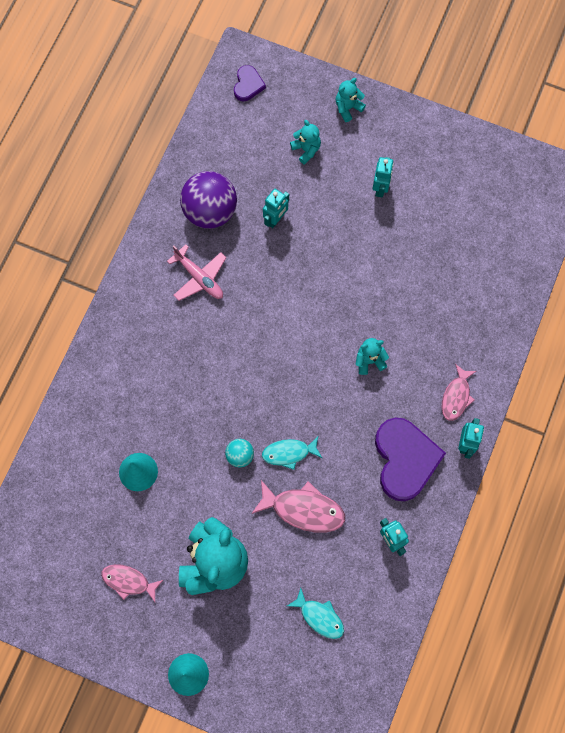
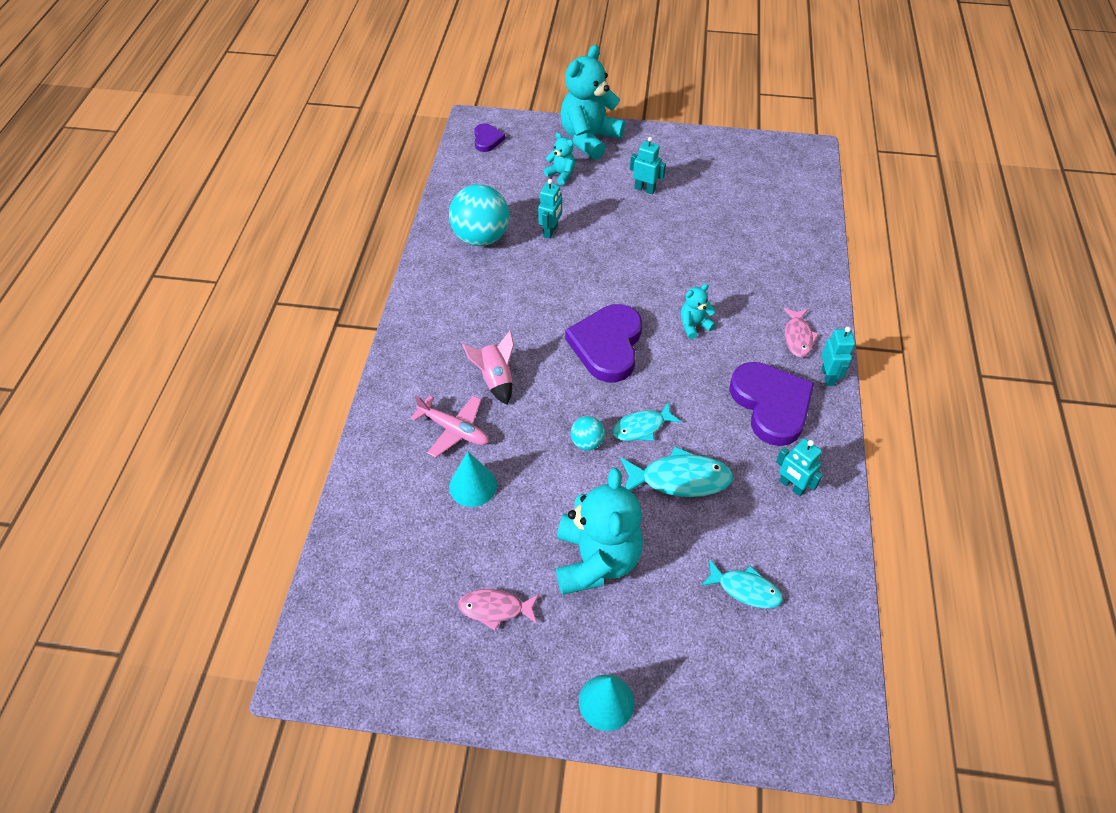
camera: 15 degrees left, 20 degrees down
(182, 373) = (495, 379): none -> pink rocket
(199, 278) = (487, 292): pink plane -> pink plane (454, 430)
(210, 211) = (481, 237): purple ball -> turquoise ball
(287, 363) = (607, 345): none -> purple heart
(303, 509) = (680, 479): pink fish -> turquoise fish
(348, 108) = (589, 139): turquoise teddy bear -> turquoise teddy bear, size x2.15
(380, 188) = (644, 189): turquoise robot -> turquoise robot turned 60 degrees counterclockwise

